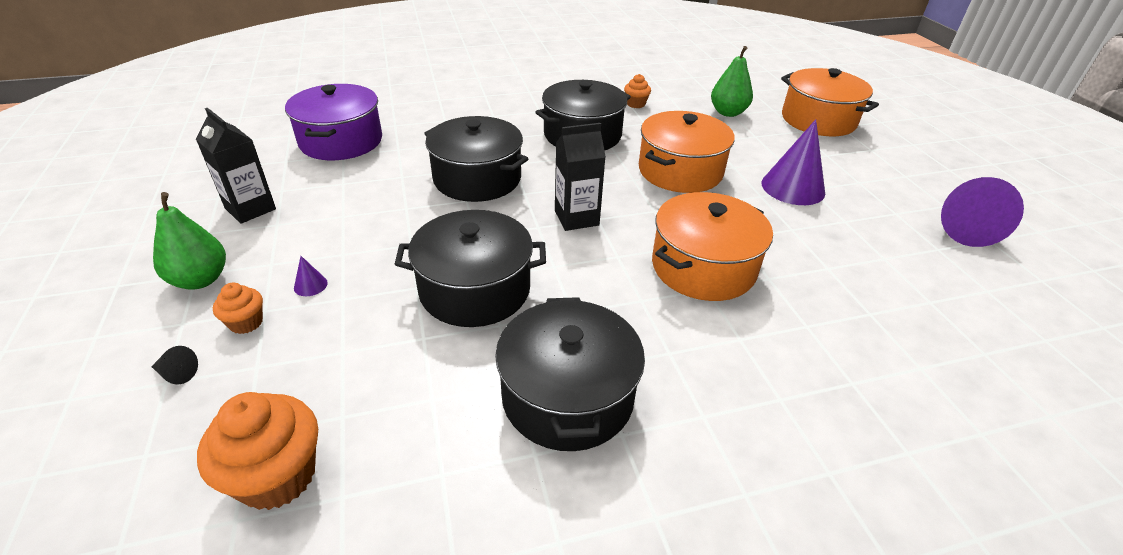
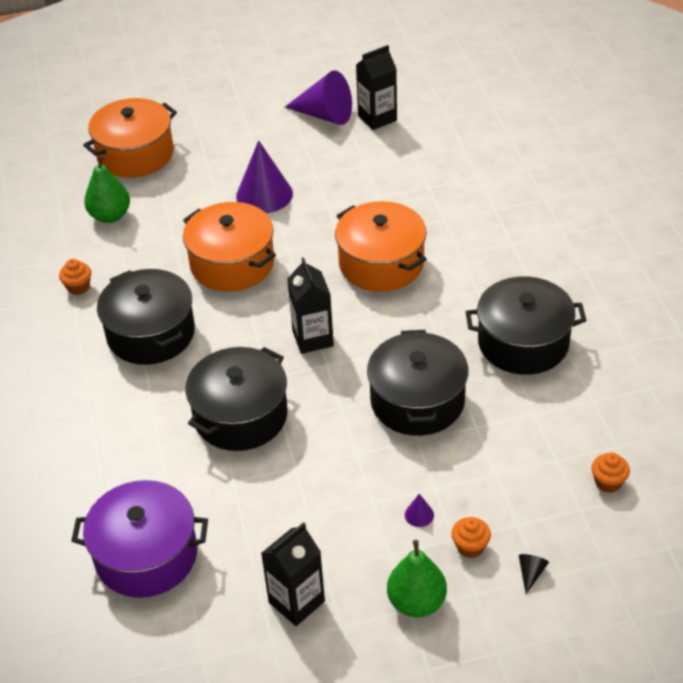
camera: 85 degrees left, 5 degrees up
(277, 476) = (608, 482): orange cupcake -> orange cupcake, size x0.54
(990, 270) = (377, 118): none -> black carton

